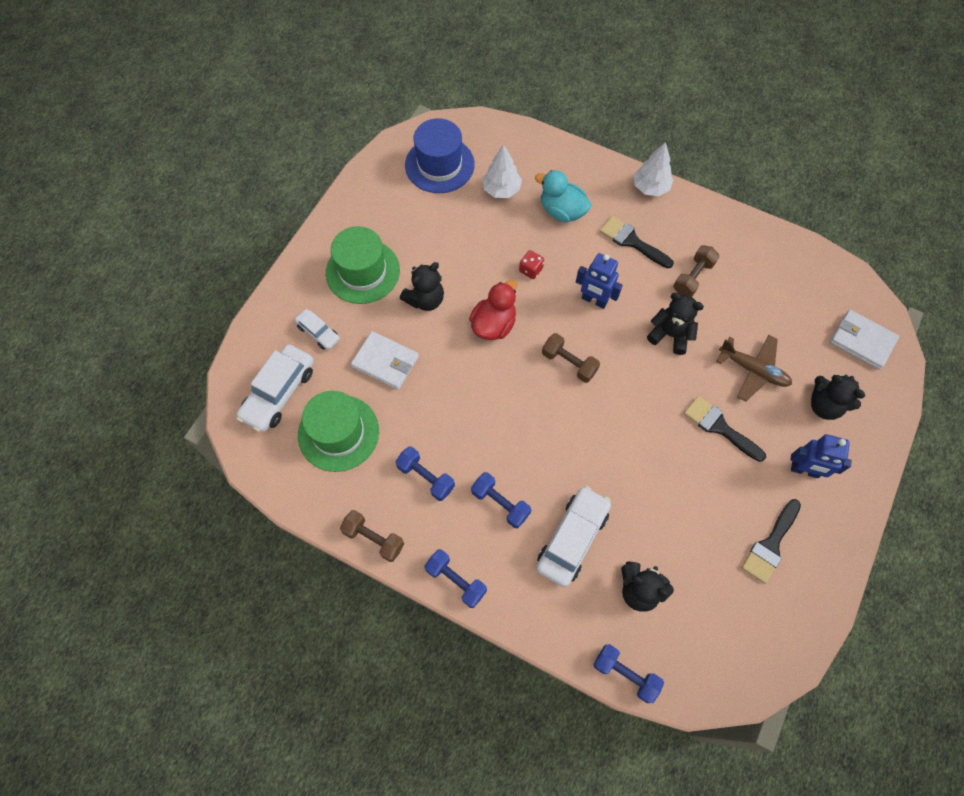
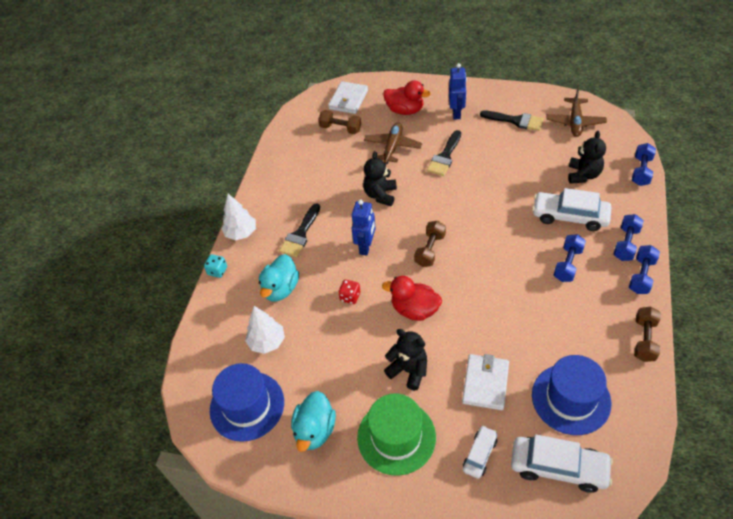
camera: 100 degrees left, 15 degrees down
(338, 433) = (571, 399): green hat -> blue hat
(395, 211) = (315, 430): none -> turquoise duck
(426, 477) = (574, 319): blue dumbbell -> blue dumbbell (626, 244)
(603, 161) = (217, 271): none -> turquoise dice
(693, 277) = (324, 191): brown dumbbell -> brown dumbbell (340, 129)
(749, 628) = (575, 122): none -> brown plane
(824, 405) = (405, 110): black teddy bear -> red duck

